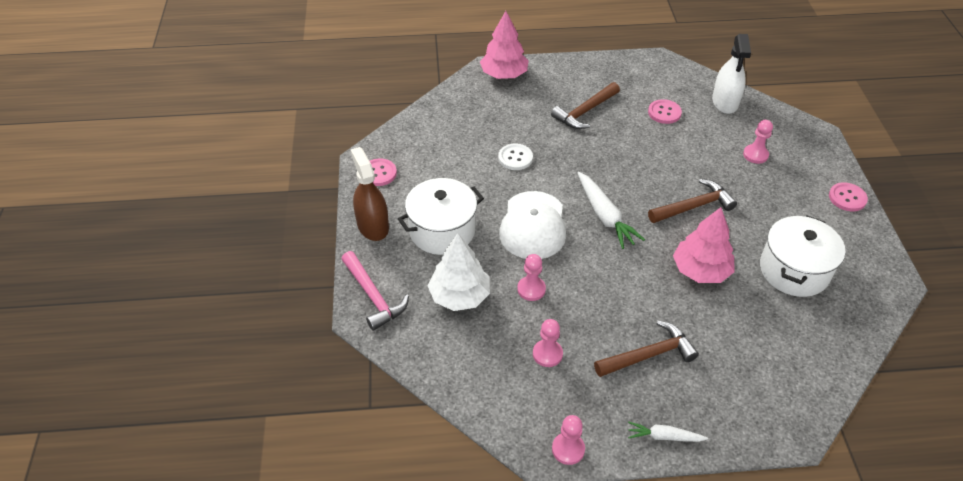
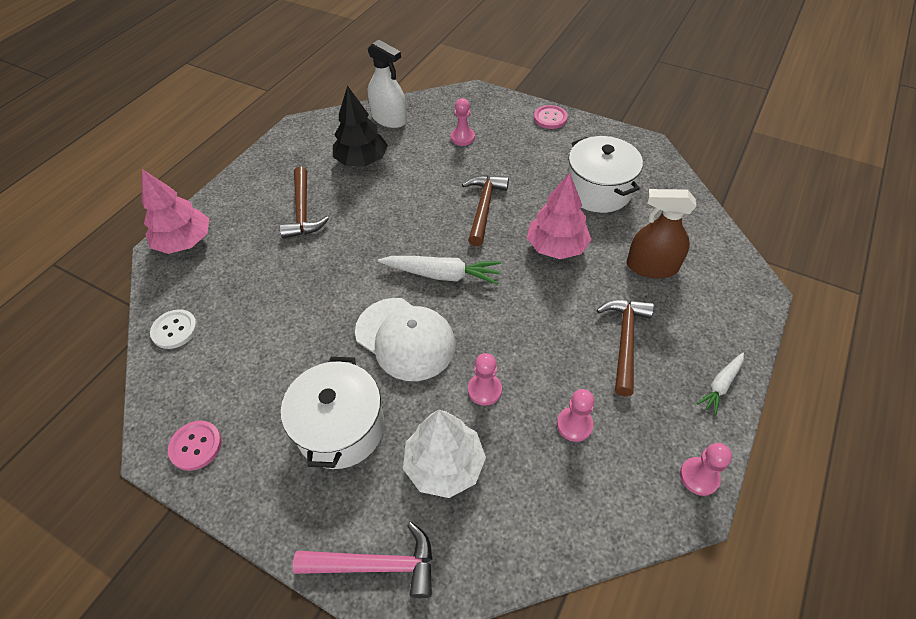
camera: 55 degrees left, 5 degrees up
(373, 226) = (269, 501): brown spray bottle -> brown spray bottle (651, 266)
(515, 158) = (305, 300): white button -> white button (175, 330)
(664, 112) = (361, 160): pink button -> black tree

